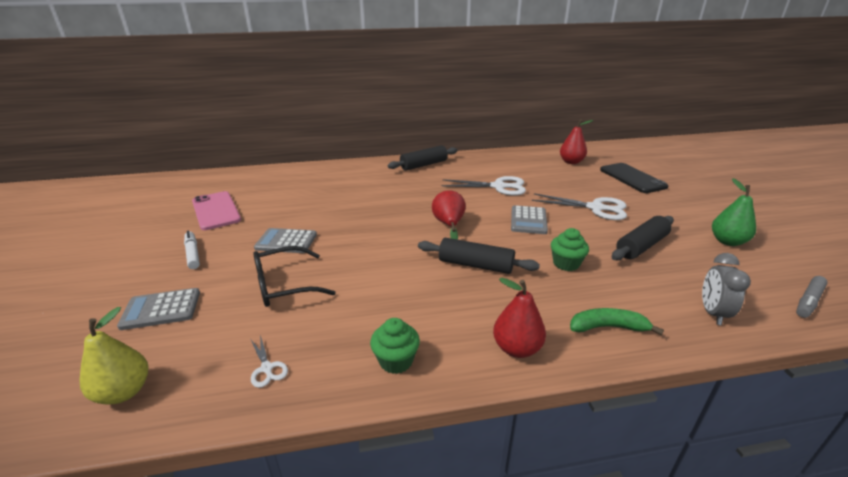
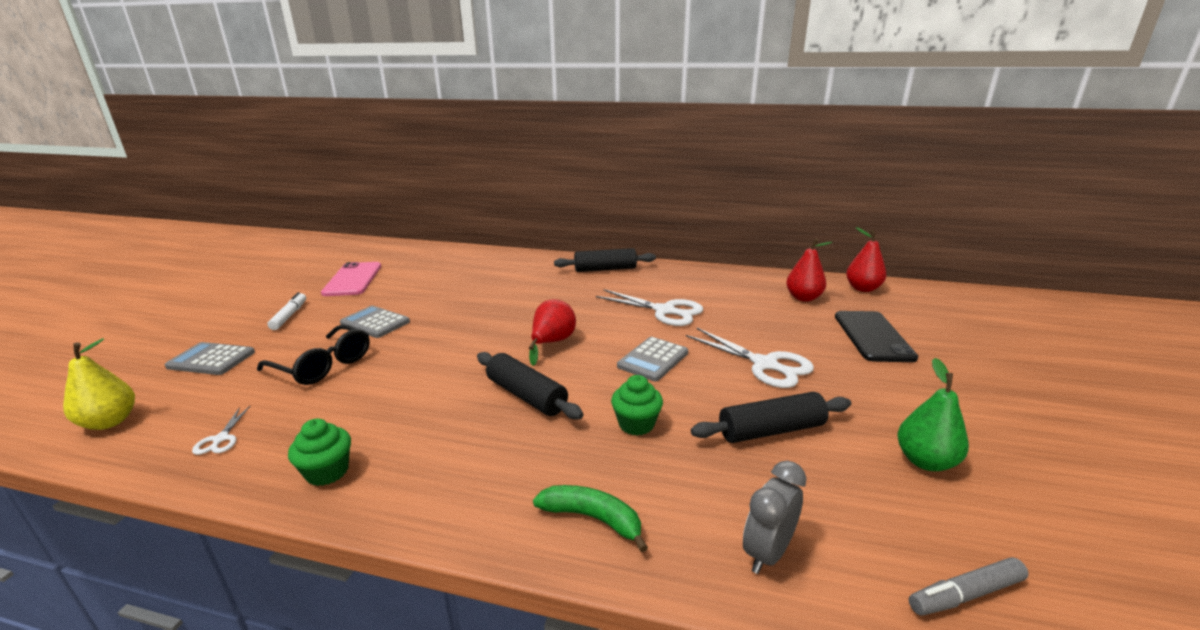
camera: 25 degrees right, 5 degrees down
(284, 285) = (323, 365): black glasses -> black glasses turned 150 degrees counterclockwise
(516, 348) = (456, 504): red pear -> red pear (862, 288)

